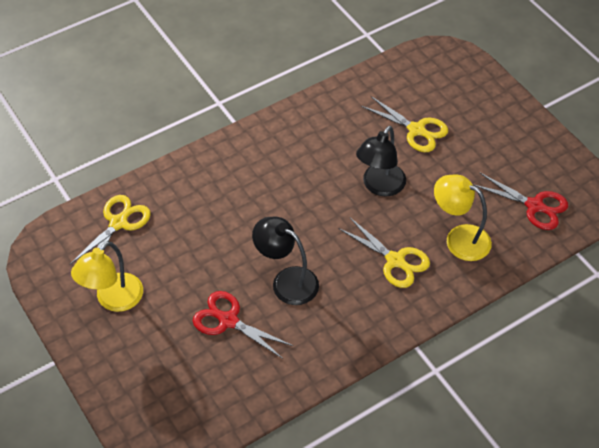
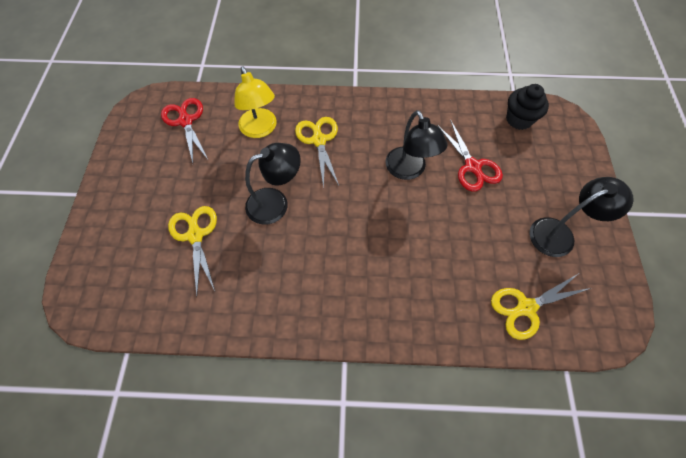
camera: 145 degrees left, 10 degrees up
(113, 300) = (559, 234): yellow lamp -> black lamp
(208, 408) = (519, 119): none -> black cupcake

